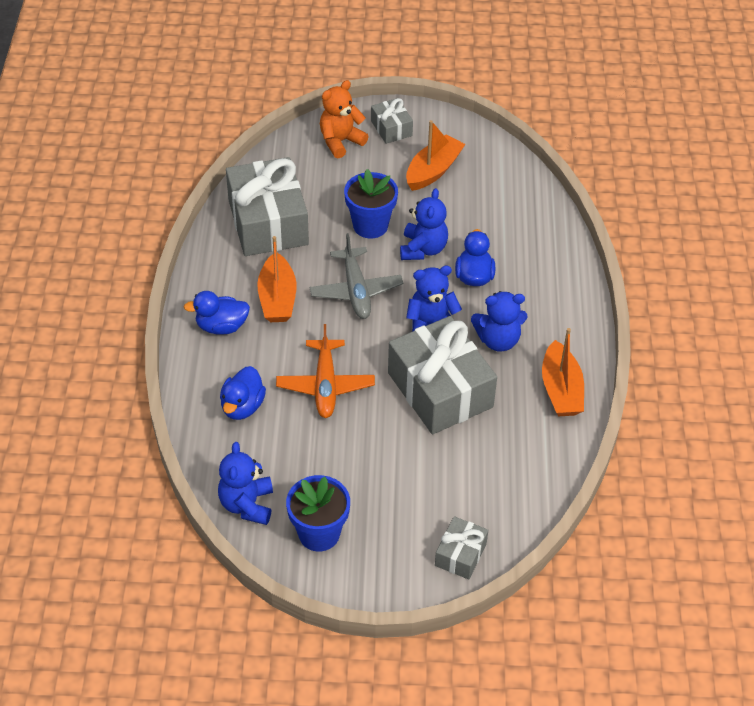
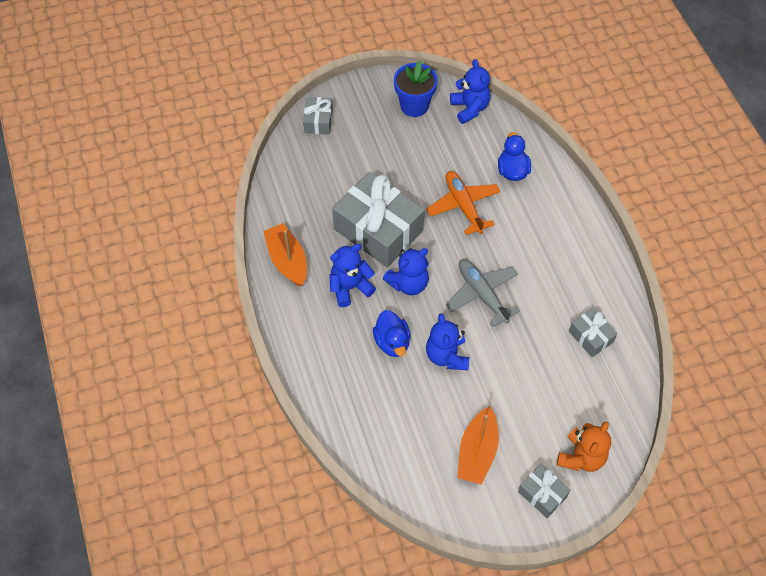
camera: 160 degrees right, 10 degrees up
(221, 326) = (566, 227): blue duck -> none
(268, 222) = (590, 337): grey gift -> grey gift, size x0.48
(277, 298) = (539, 265): orange boat -> none
(370, 225) = (503, 365): blue flower pot -> none

